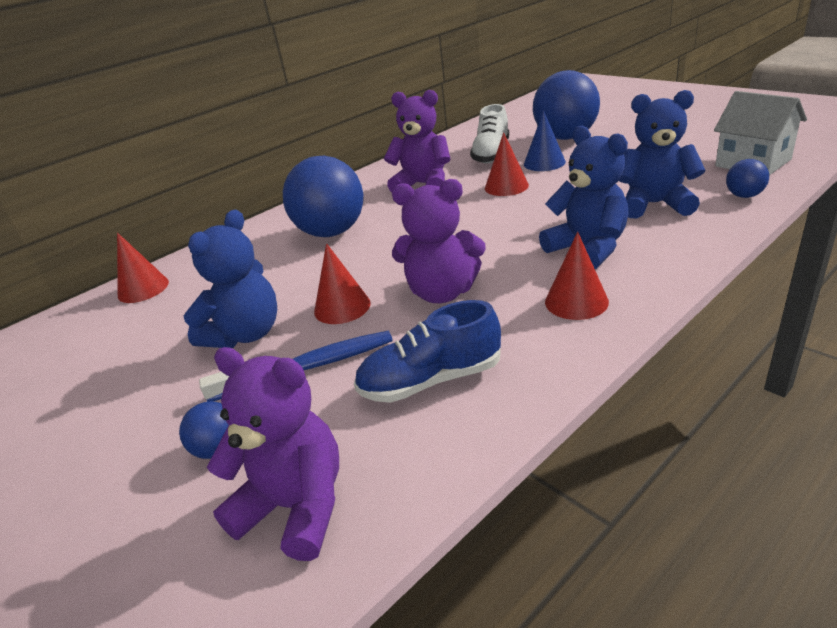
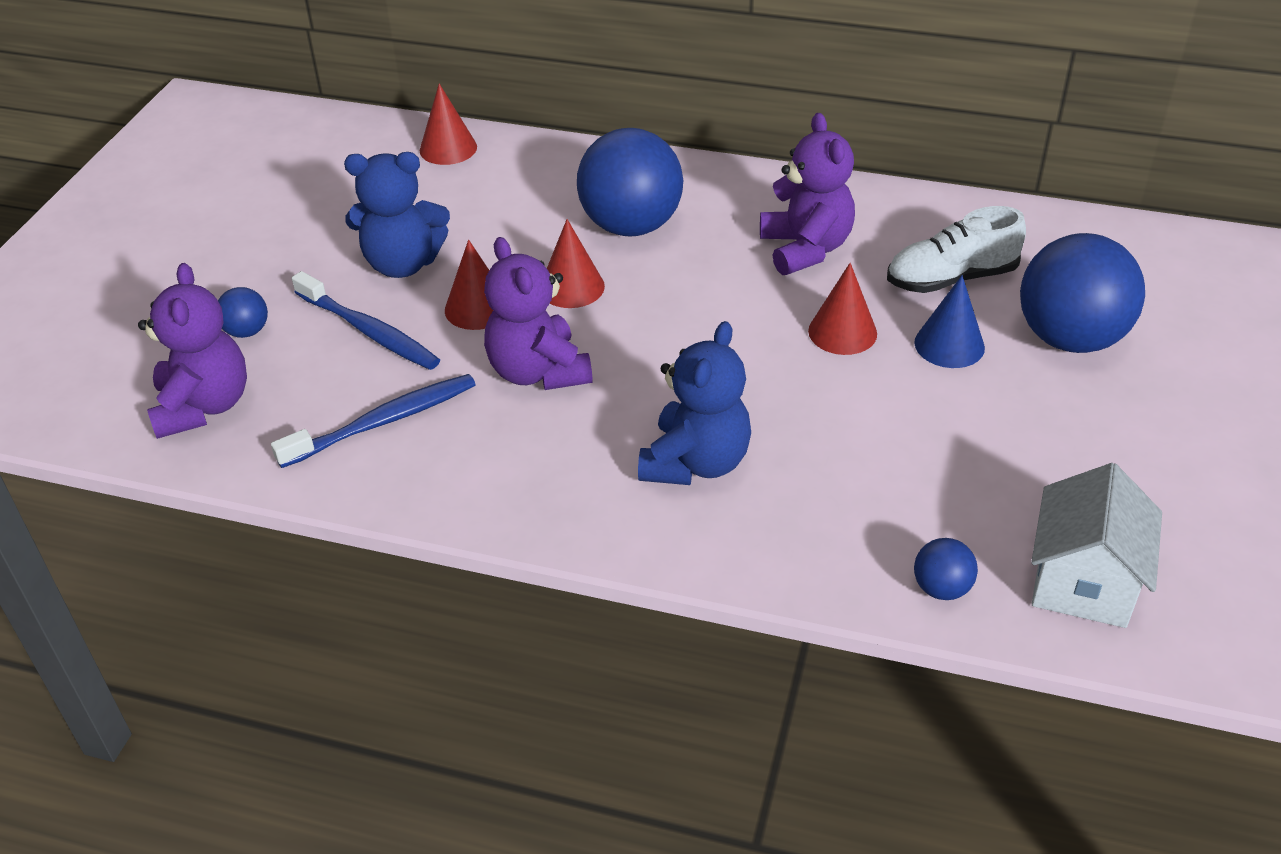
camera: 55 degrees right, 10 degrees up
(431, 380) = (383, 422): blue shoe -> blue toothbrush
(576, 301) = (567, 485): red cone -> red cone (572, 287)
(654, 204) = (860, 498): blue teddy bear -> none

